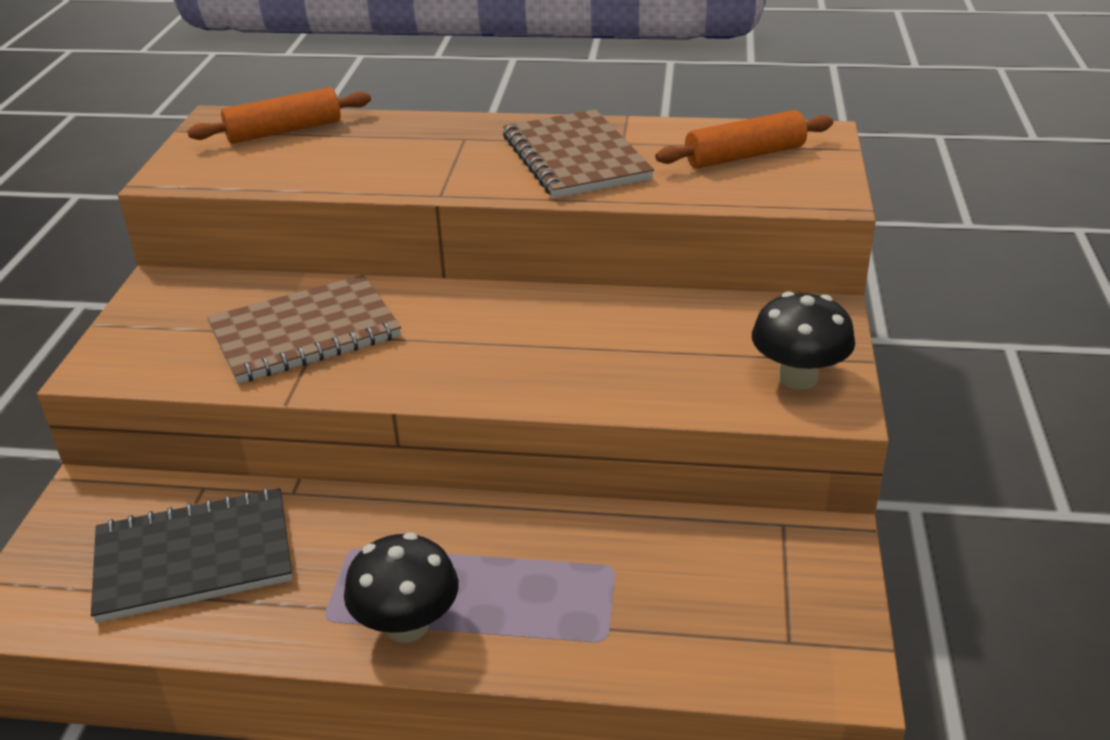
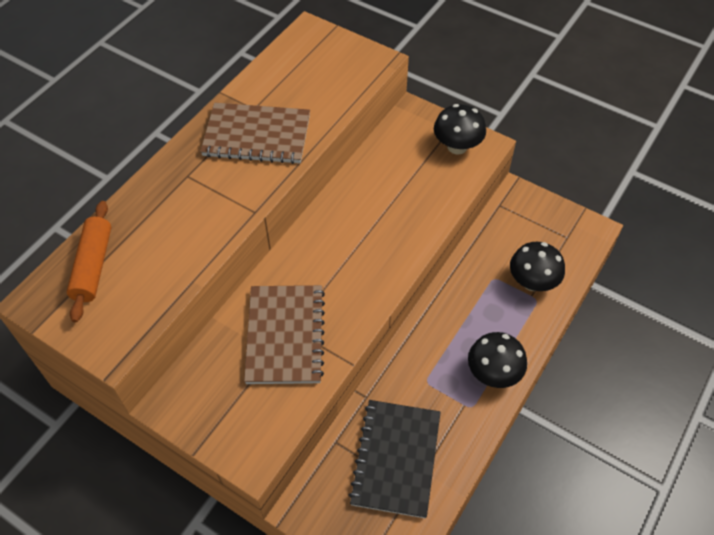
camera: 65 degrees left, 20 degrees up
(641, 620) = (532, 282): none -> black mushroom
(744, 156) = (310, 68): orange rolling pin -> none

